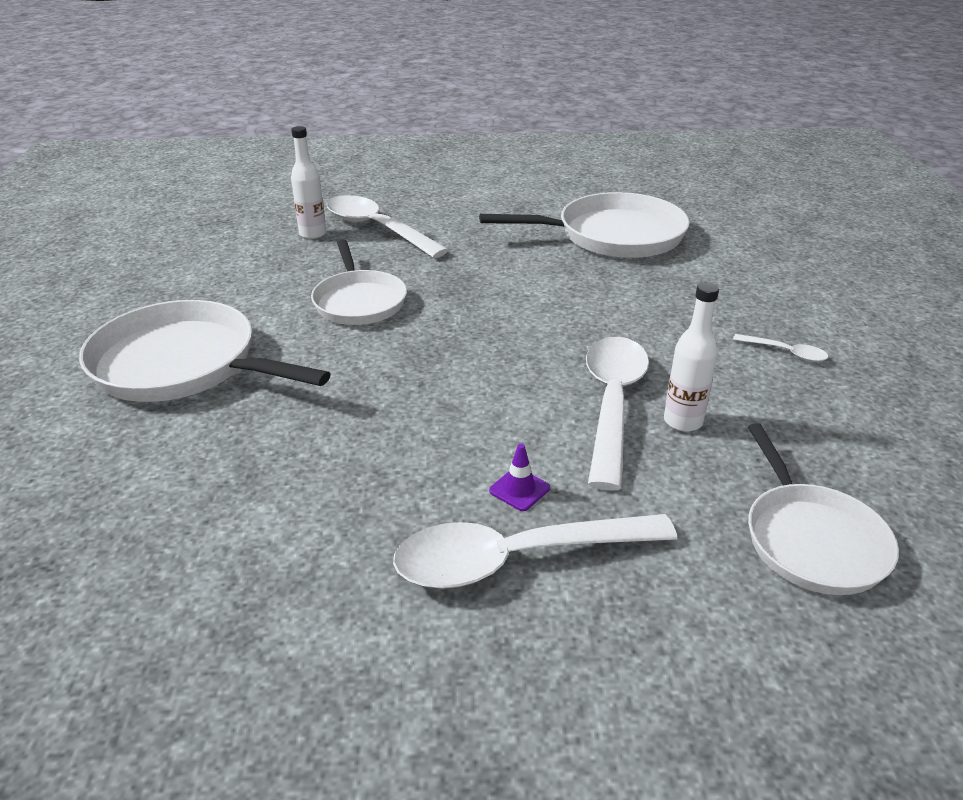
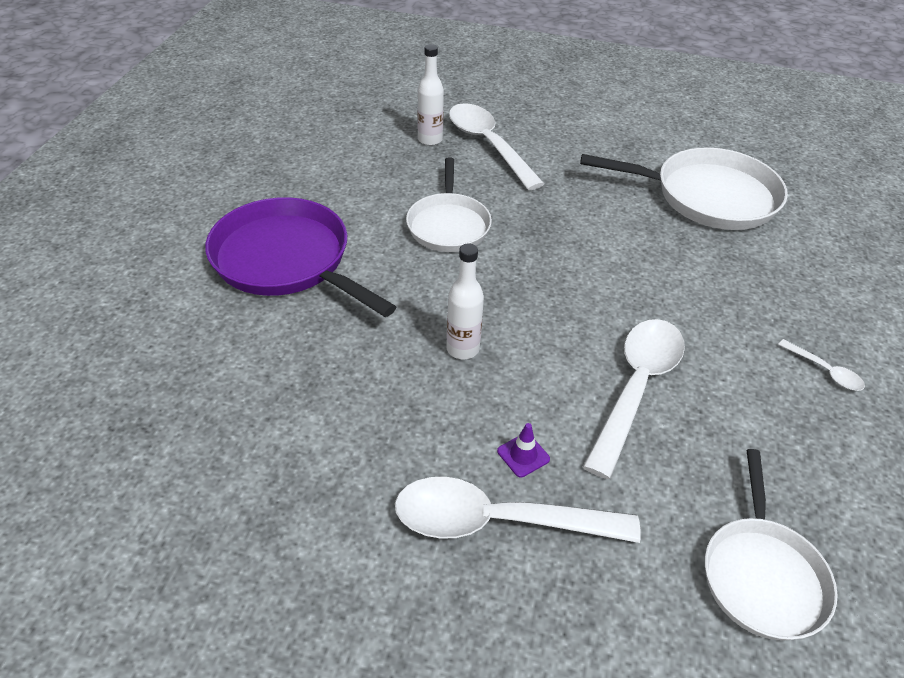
camera: 15 degrees right, 10 degrees up
(183, 365) = (286, 260): white pan -> purple pan
(683, 421) = (693, 423): white bottle -> white bottle (462, 349)

